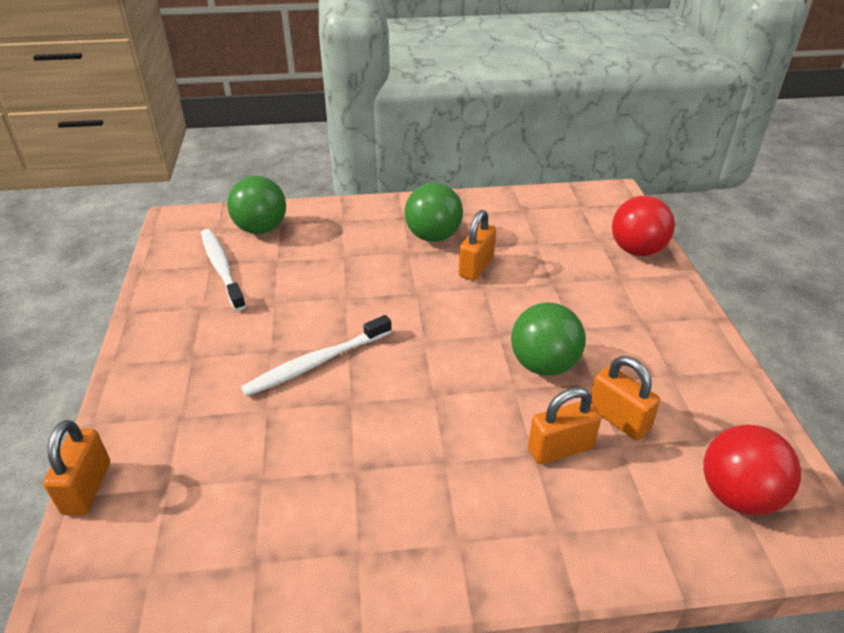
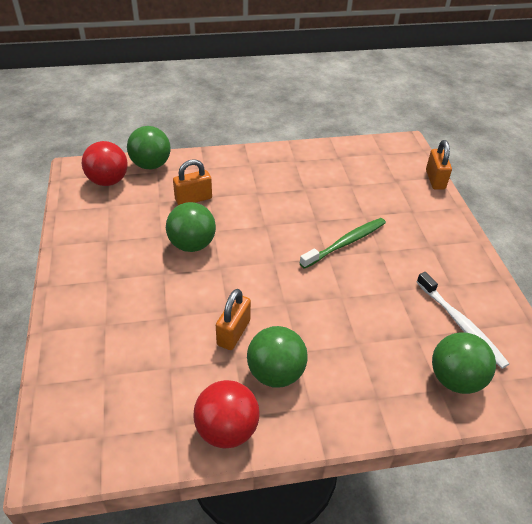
camera: 175 degrees right, 5 degrees up
(316, 363) = (345, 243): white toothbrush -> green toothbrush
(618, 419) = (154, 214): orange padlock -> none
(636, 250) = (72, 359): red ball -> red ball (227, 430)
(672, 541) = (151, 165): none -> green ball

